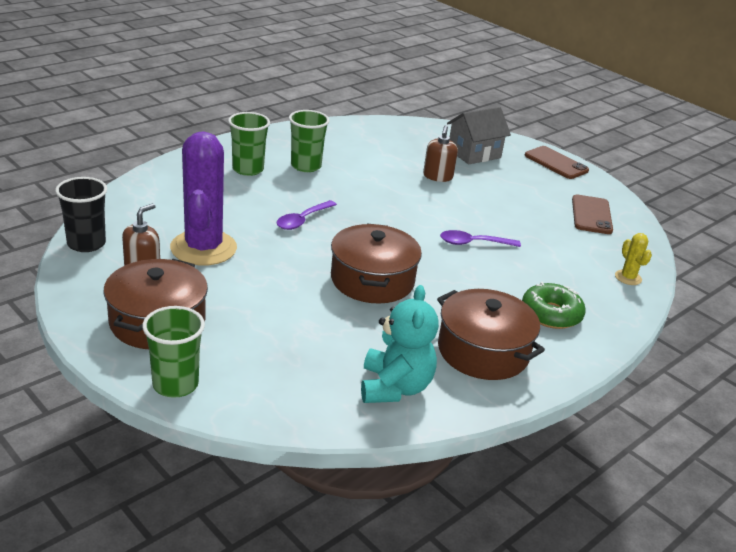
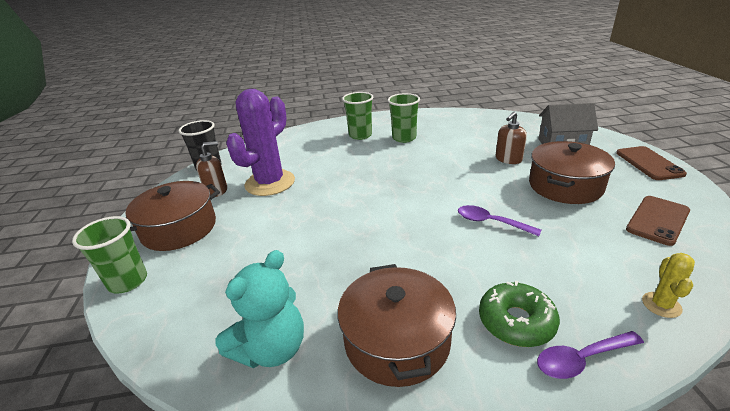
camera: 40 degrees right, 0 degrees up
(302, 220) = (359, 175): purple spoon -> purple spoon (581, 359)
(372, 280) = (363, 235): brown pot -> brown pot (565, 186)

